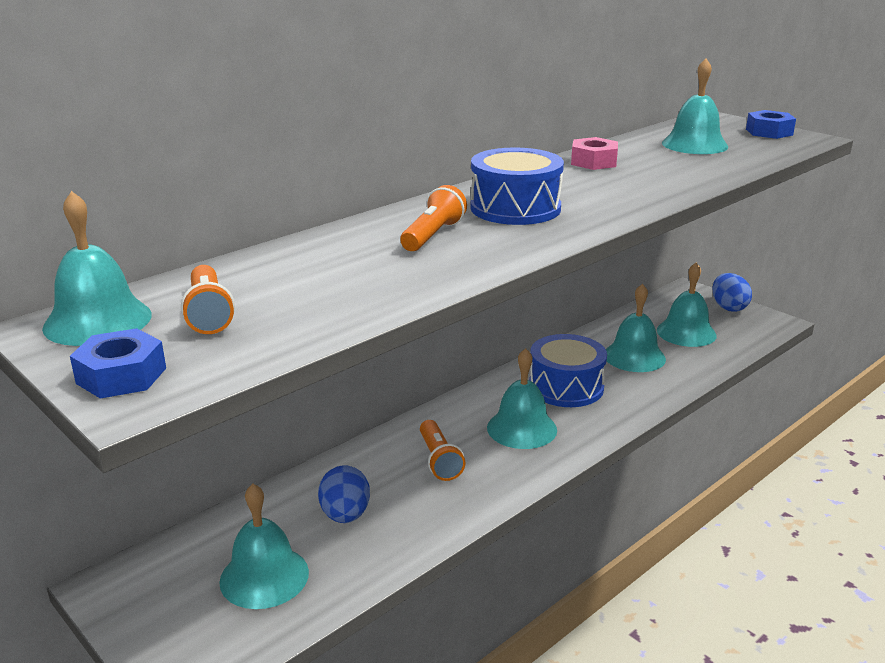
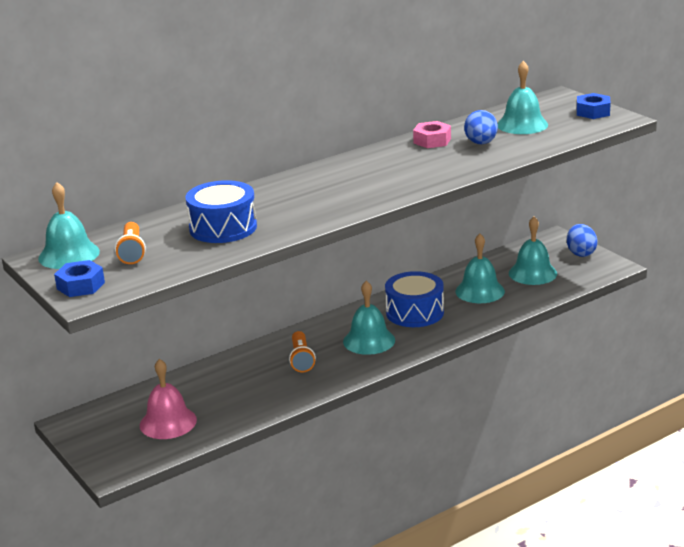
camera: 10 degrees right, 0 degrees up
(264, 576) = (168, 422): turquoise bell -> pink bell
(345, 515) = (227, 390): blue egg -> blue egg (481, 143)
(433, 235) = (285, 201): orange flashlight -> none
(515, 208) = (351, 181): blue drum -> blue drum (223, 228)

